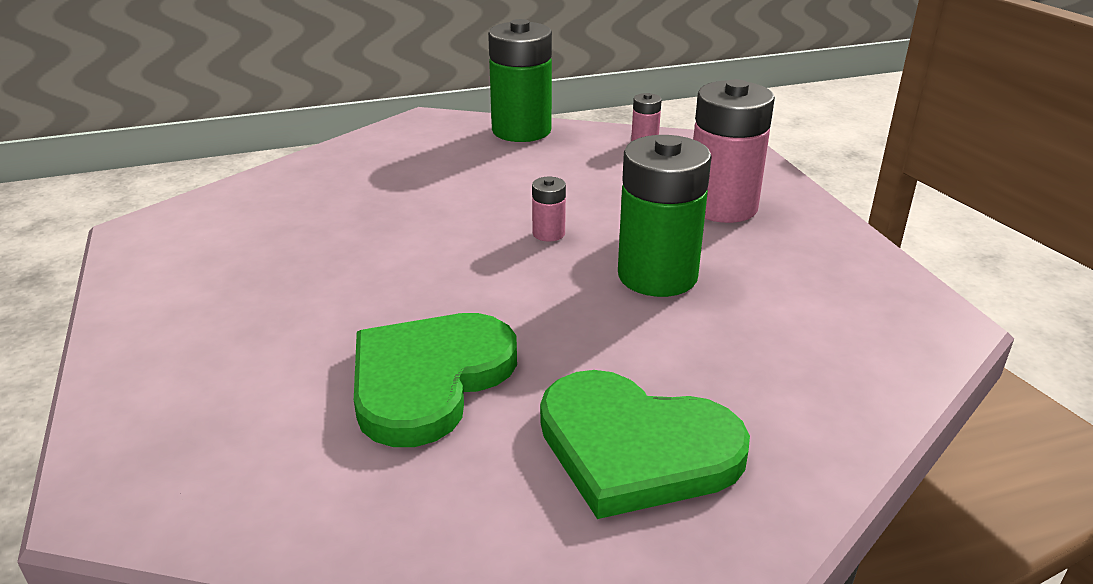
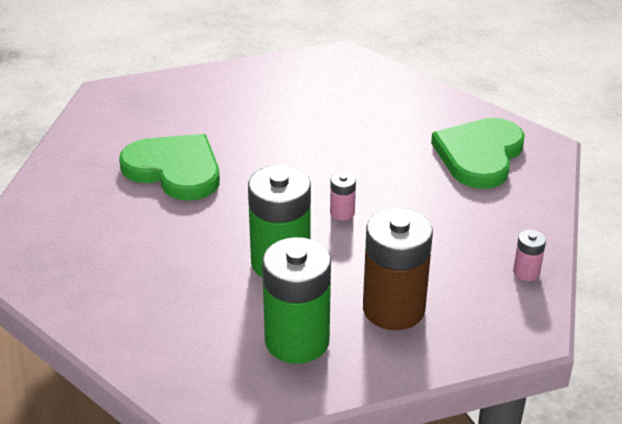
camera: 90 degrees right, 5 degrees up
(521, 130) = (533, 198): green battery -> green battery (297, 341)
(635, 448) = (102, 242): green heart -> green heart (479, 155)
(722, 206) = (393, 309): pink battery -> brown battery

